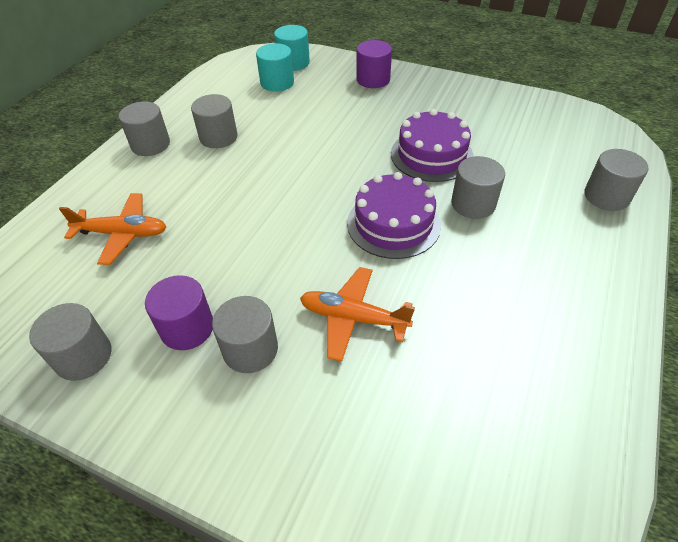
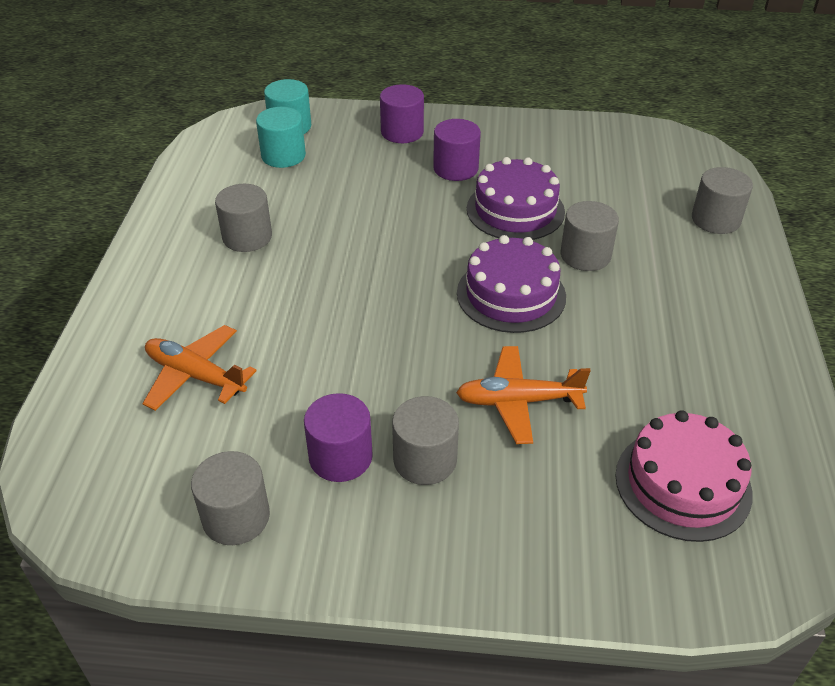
camera: 20 degrees left, 5 degrees down
(122, 234) = (195, 376): orange plane -> orange plane turned 135 degrees counterclockwise
(150, 144) = (162, 263): grey cylinder -> none
(400, 113) = (455, 168): none -> purple cylinder
(465, 440) = (683, 484): none -> pink cake

